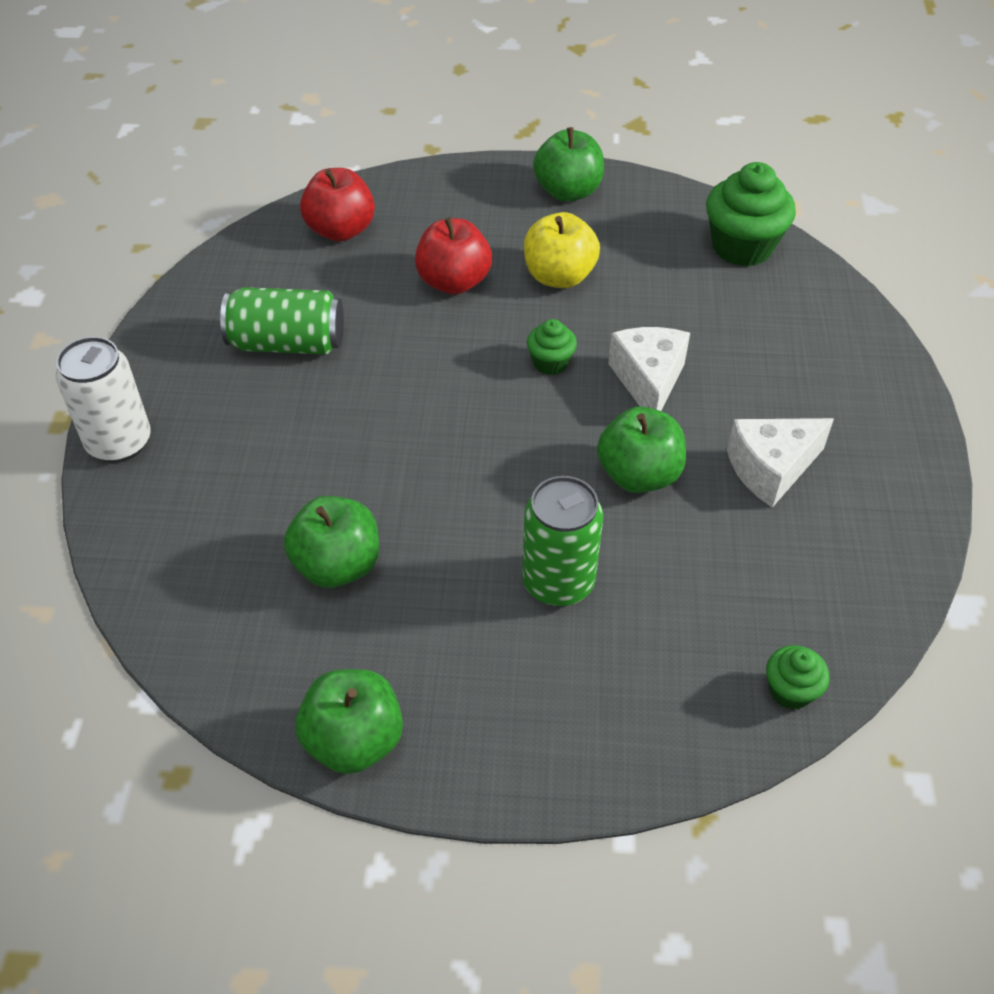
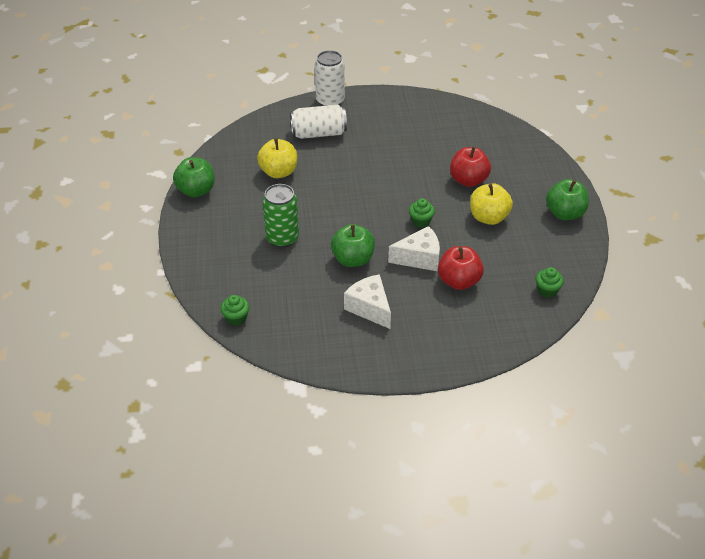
camera: 80 degrees right, 5 degrees down
(227, 477) = (319, 133): none -> white can
(287, 343) = (404, 134): green can -> none
(337, 565) = (278, 172): green apple -> yellow apple
(340, 230) = (492, 136): red apple -> red apple (459, 281)
(742, 247) = (547, 290): green cupcake -> green cupcake, size x0.52

